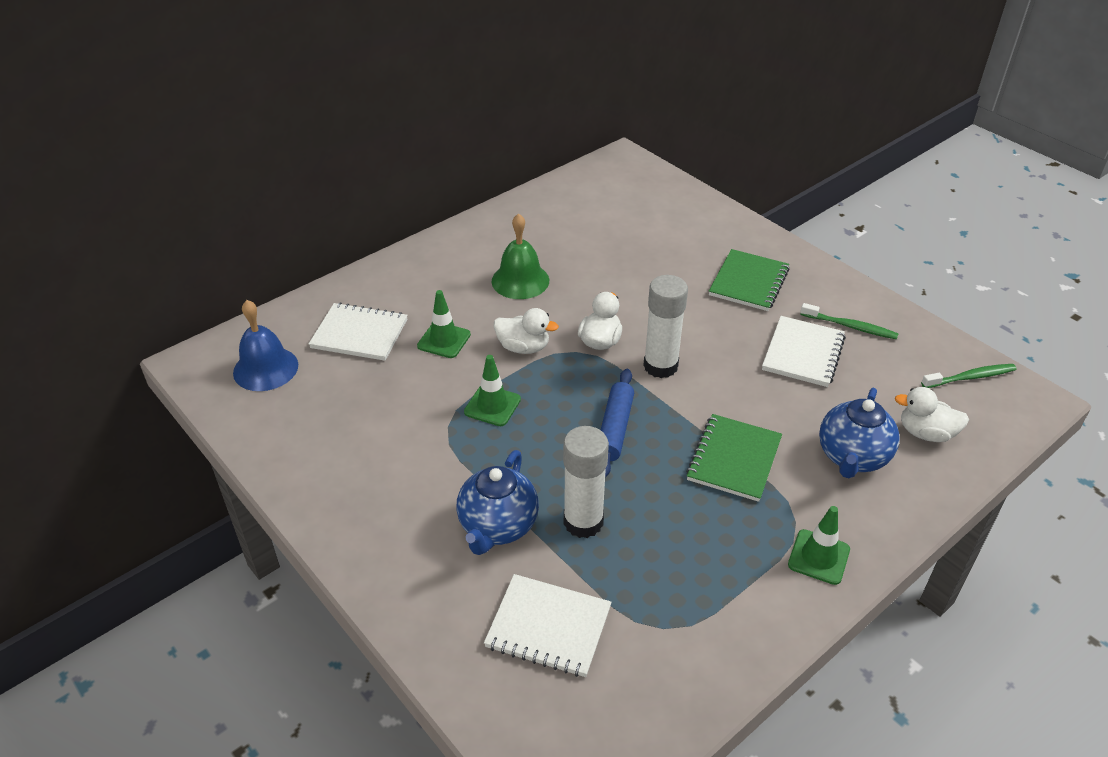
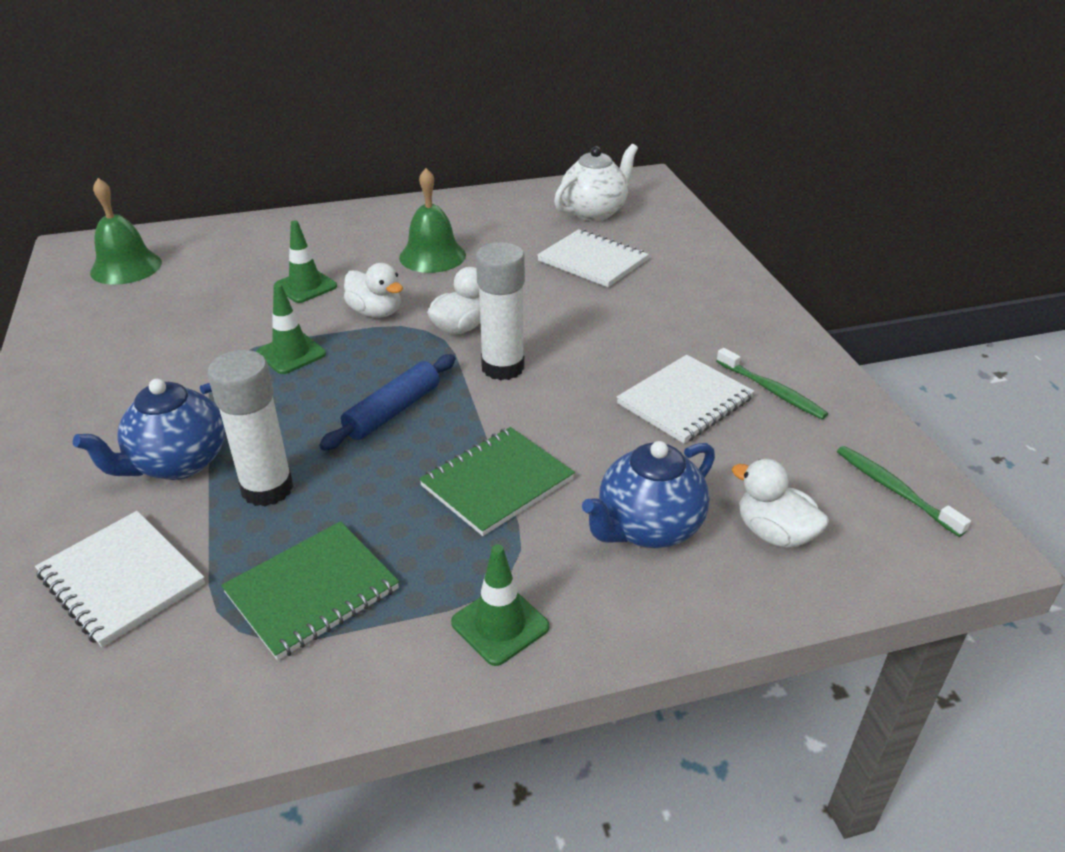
camera: 25 degrees right, 5 degrees down
(265, 368) = (126, 267): blue bell -> green bell
(359, 334) = (235, 261): white notebook -> white notebook (592, 261)
(610, 201) = (594, 212): none -> white teapot
(748, 282) = (682, 316): green notebook -> green notebook (312, 591)
(970, 377) = (894, 490): green toothbrush -> green toothbrush turned 135 degrees counterclockwise

